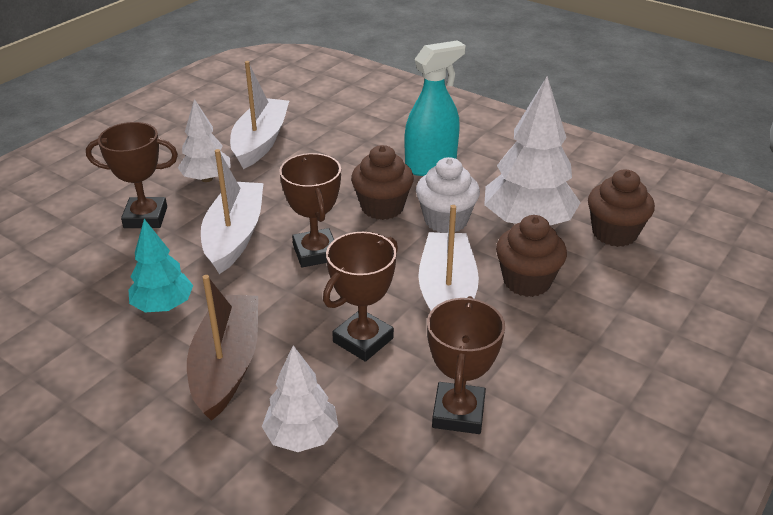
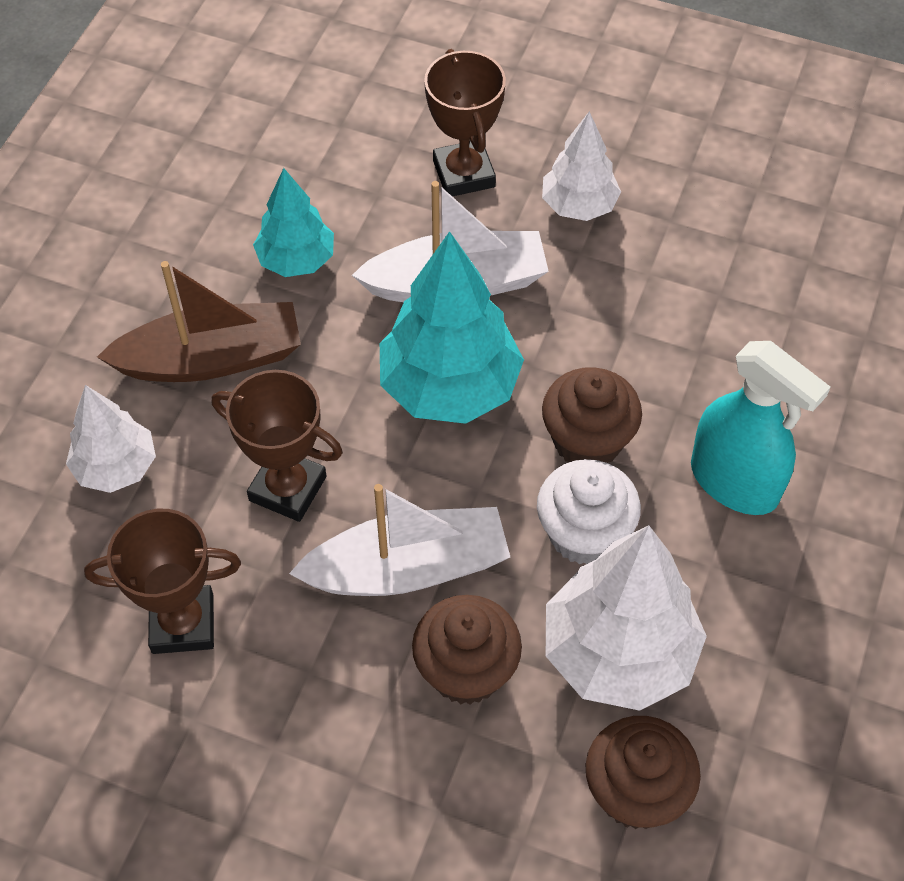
camera: 75 degrees right, 20 degrees up
(260, 142) = (704, 236): white boat -> none
(315, 252) = (450, 387): brown trophy -> turquoise tree

